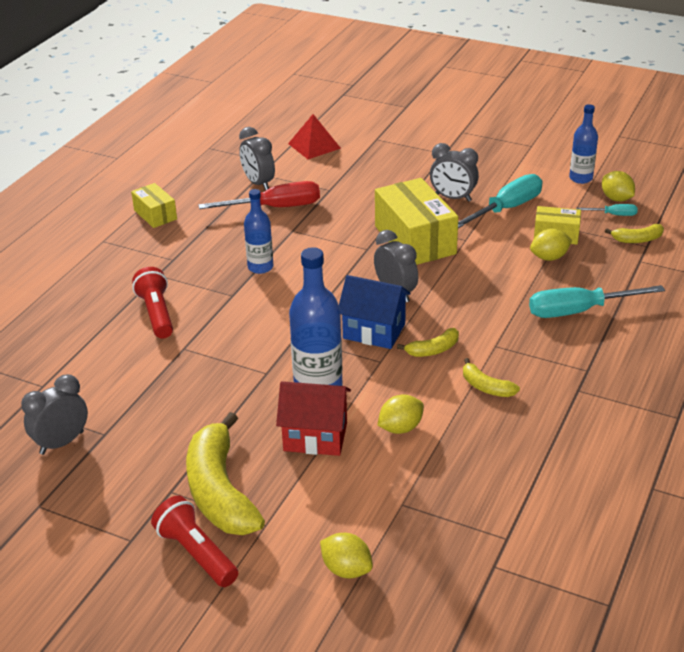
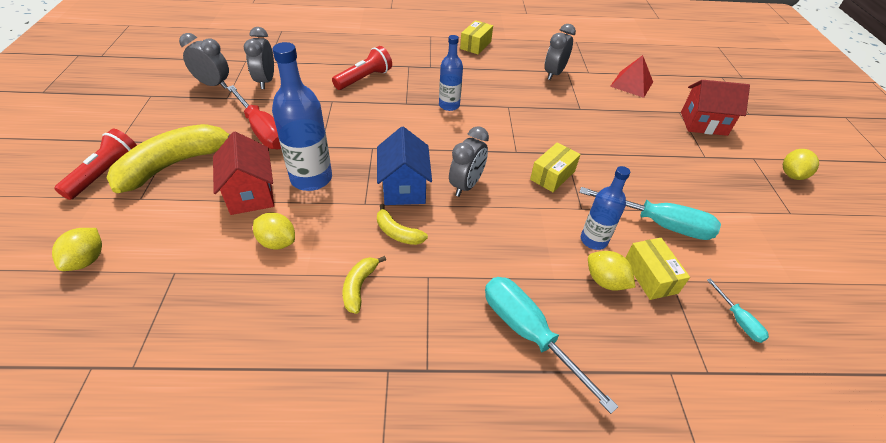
camera: 60 degrees right, 10 degrees up
(275, 207) = (530, 90): red screwdriver -> red screwdriver (262, 131)
(402, 134) = (703, 123): none -> red house
(415, 240) = (552, 175): yellow box -> yellow box, size x0.54
(453, 198) = (639, 181): grey clock -> grey clock (266, 81)
(580, 178) = (777, 270): blue bottle -> blue bottle (593, 240)
(616, 199) = (773, 315): yellow lemon -> yellow lemon (792, 175)
(637, 239) = (711, 358): yellow banana -> none

